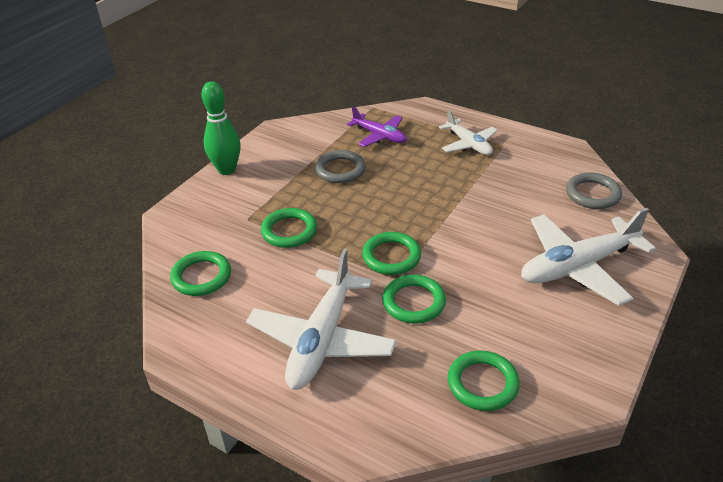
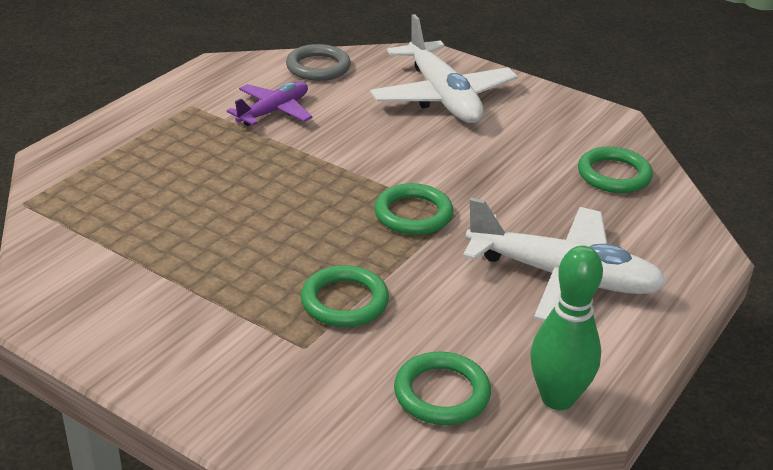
camera: 90 degrees left, 5 degrees down
(227, 170) = (149, 376): green bowling pin -> green bowling pin (557, 398)
(340, 170) = (199, 246): grey ring -> none
(379, 136) = (118, 202): purple plane -> purple plane (274, 111)
(414, 302) = (497, 205): green ring -> none
(468, 144) = (178, 130): white plane -> none

